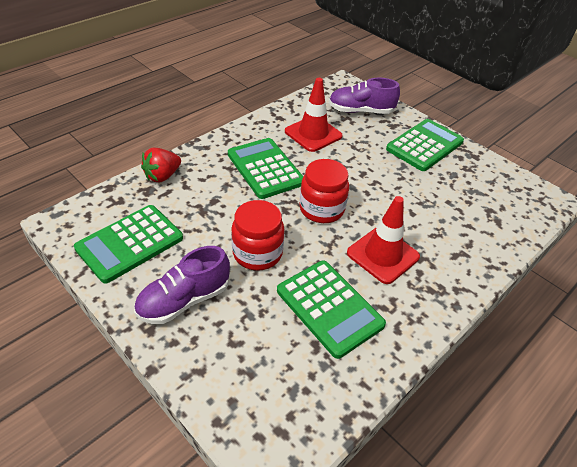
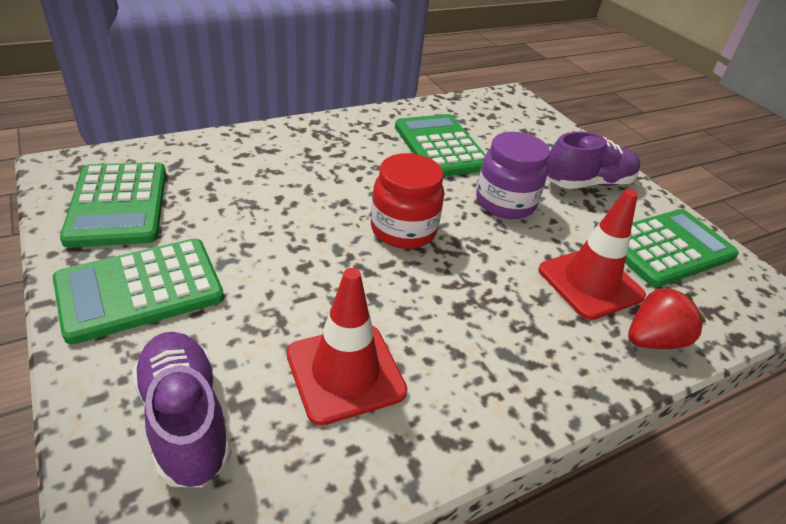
camera: 165 degrees left, 5 degrees down
(257, 253) = (505, 203): red jar -> purple jar
(265, 168) = (470, 313): green calculator -> green calculator (118, 205)
(360, 111) = (185, 419): purple shoe -> purple shoe turned 135 degrees counterclockwise
(383, 255) = (356, 168): red traffic cone -> red traffic cone (590, 283)

